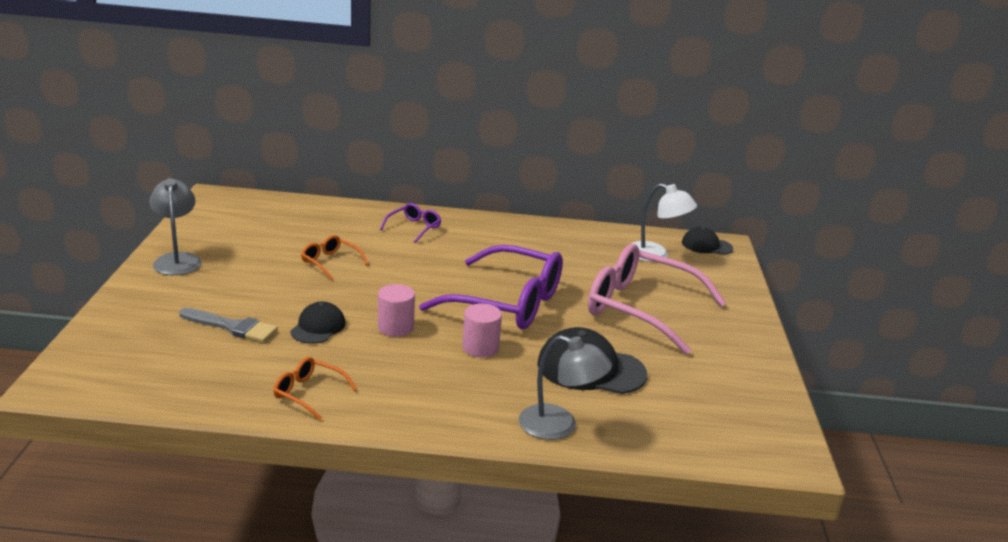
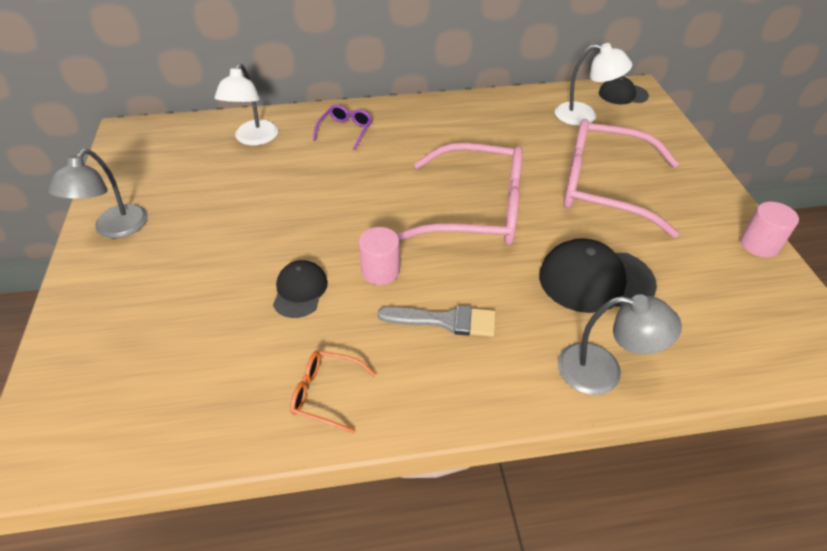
camera: 10 degrees left, 20 degrees up
(177, 260) = (115, 229): grey lamp -> grey lamp turned 135 degrees counterclockwise
(232, 327) = (207, 314): grey brush -> grey brush (445, 321)
(325, 219) = (253, 139): none -> white lamp
(330, 262) = (279, 196): orange glasses -> none
(480, 348) = (477, 278): pink cylinder -> pink cylinder (759, 244)
(507, 303) = (476, 209): purple glasses -> pink glasses

